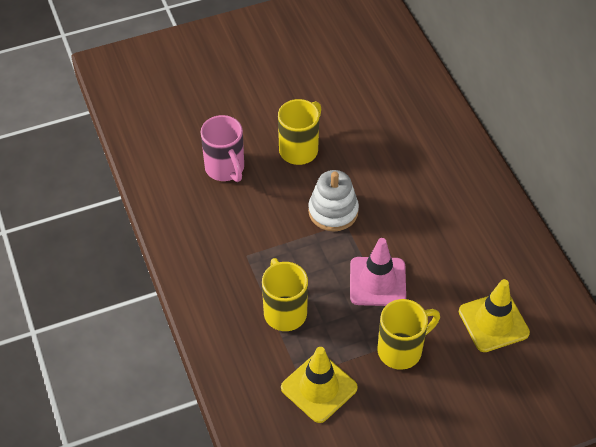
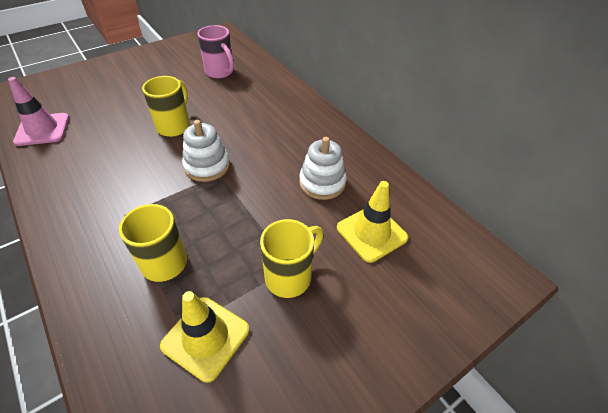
camera: 15 degrees left, 5 degrees down
(225, 169) = (107, 148): pink mug -> pink mug (220, 72)
(377, 282) = (255, 216): pink traffic cone -> pink traffic cone (42, 129)
(456, 255) = (322, 183): none -> white stacking toy

